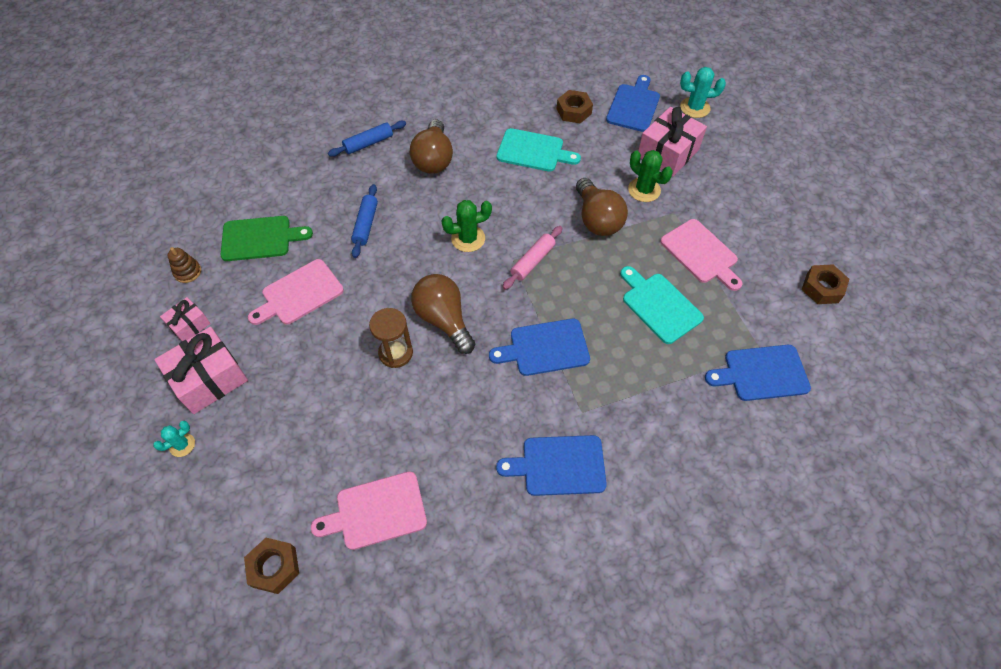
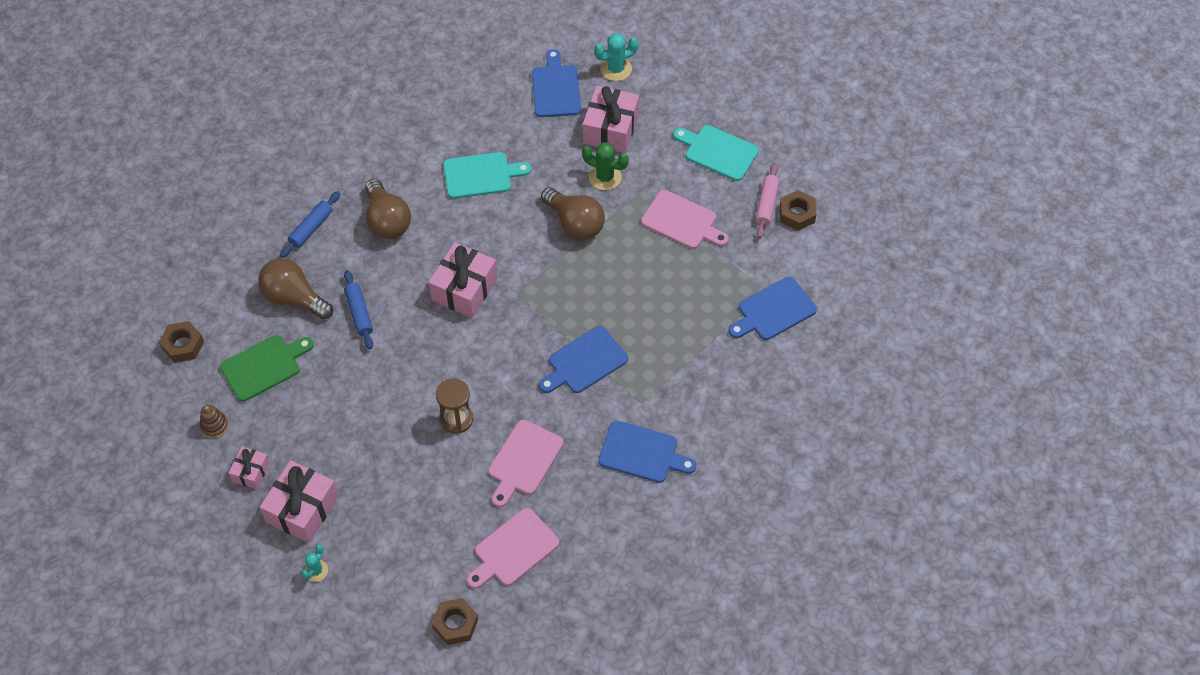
camera: 25 degrees left, 0 degrees up
(299, 294) = (336, 403): pink cutting board -> pink cutting board (524, 461)
(444, 320) = (483, 373): brown light bulb -> brown light bulb (294, 298)
(468, 239) = (464, 289): green cactus -> pink gift
(532, 261) = (535, 287): pink rolling pin -> pink rolling pin (766, 204)
(559, 465) = (642, 453): blue cutting board -> blue cutting board turned 135 degrees counterclockwise
(574, 111) = (499, 116): brown nut -> brown nut (183, 345)
(659, 305) = (665, 285): turquoise cutting board -> turquoise cutting board (718, 152)

